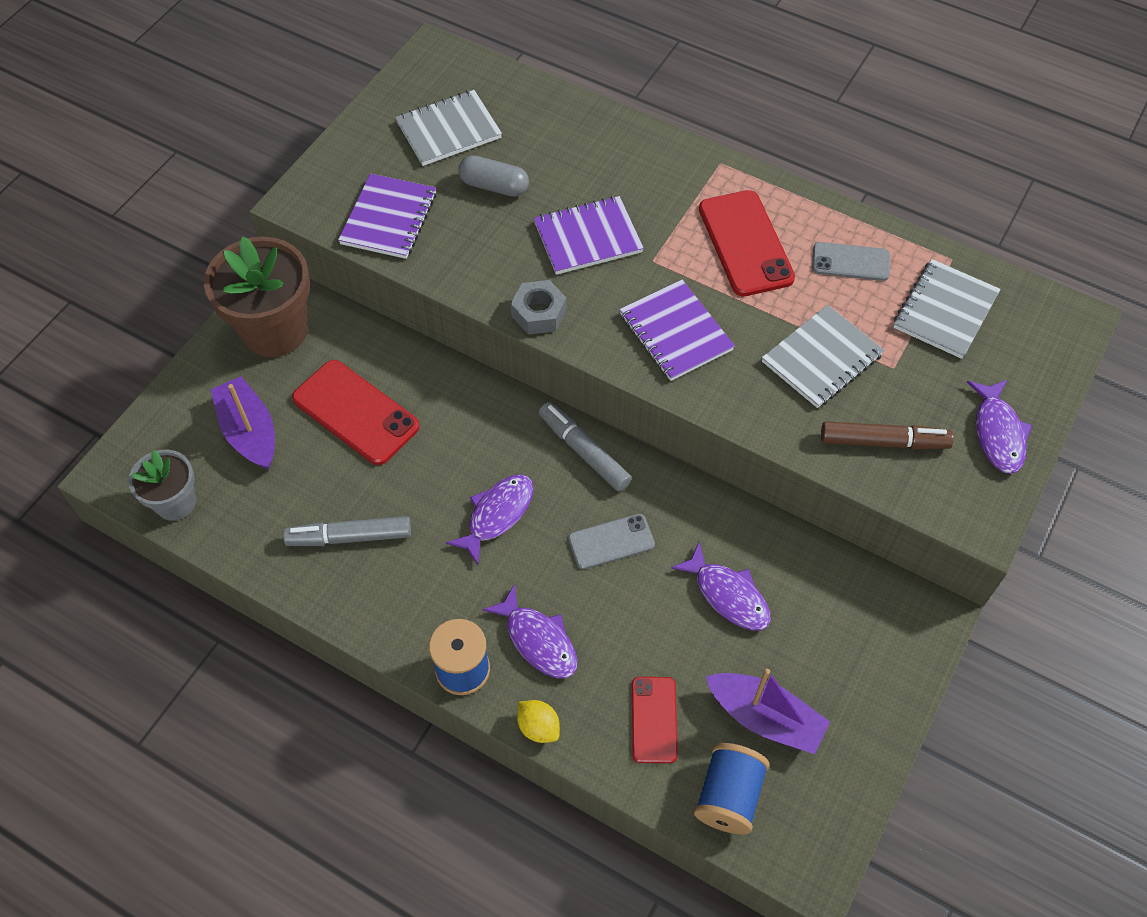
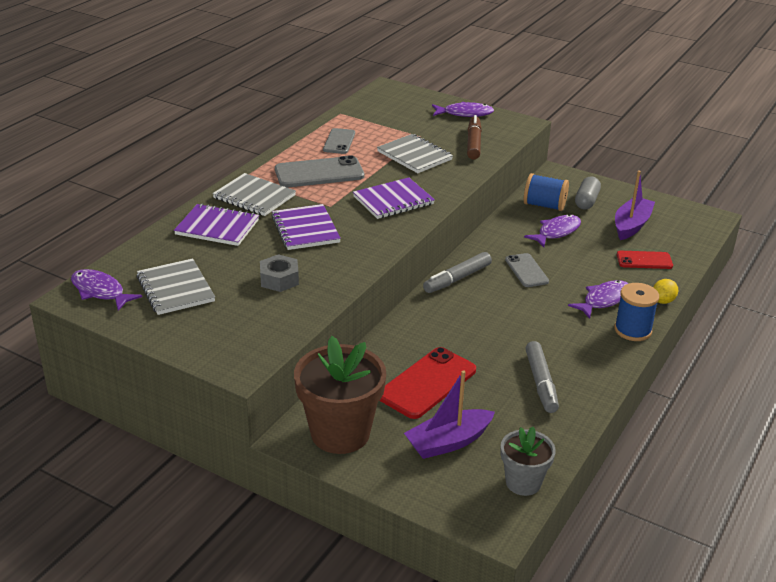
camera: 90 degrees left, 25 degrees down
(389, 218) = (270, 318): purple notebook -> purple notebook (217, 227)
(494, 186) = (245, 268): grey capsule -> grey capsule (586, 201)
(497, 515) = (512, 315): purple fish -> purple fish (100, 291)
(539, 313) = (375, 250): grey nut -> grey nut (279, 279)
(728, 796) = (681, 239): blue spool -> blue spool (544, 205)
(745, 243) = (319, 173): red phone -> grey phone
(945, 311) = (379, 119): grey notebook -> grey notebook (254, 197)

